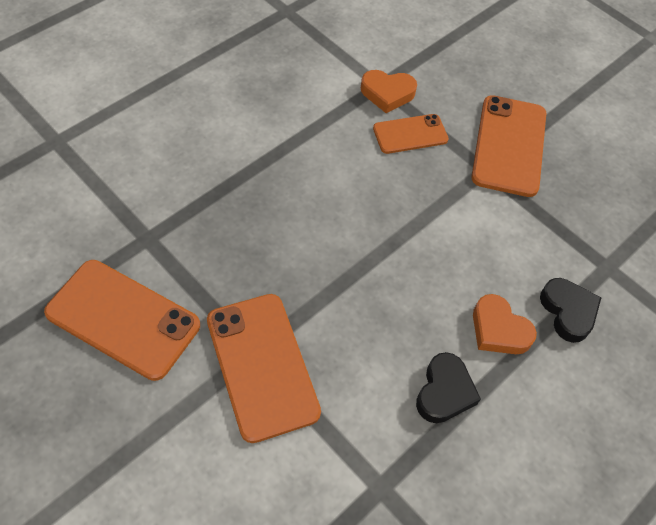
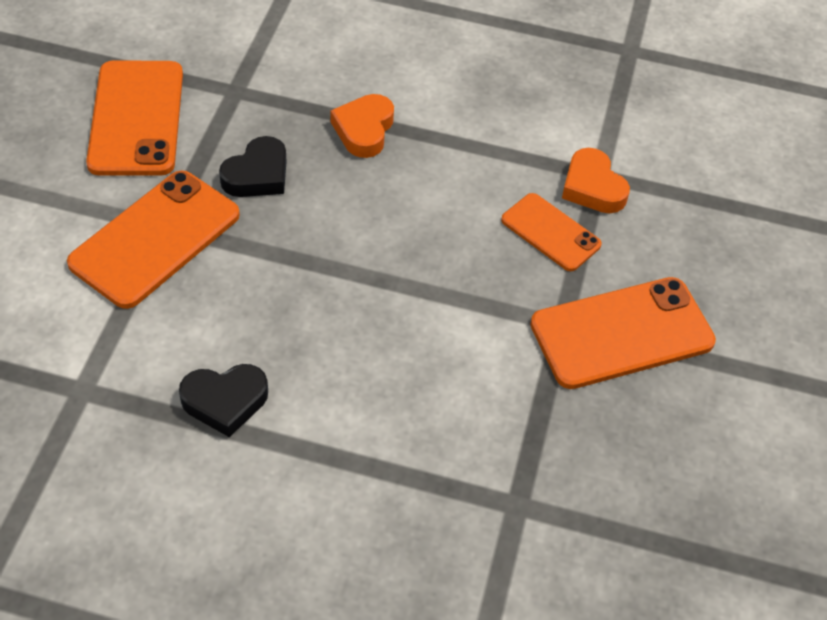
camera: 60 degrees right, 5 degrees down
(498, 330) = (339, 422): orange heart -> orange heart (364, 130)
(568, 312) = (416, 483): black heart -> black heart (257, 174)

